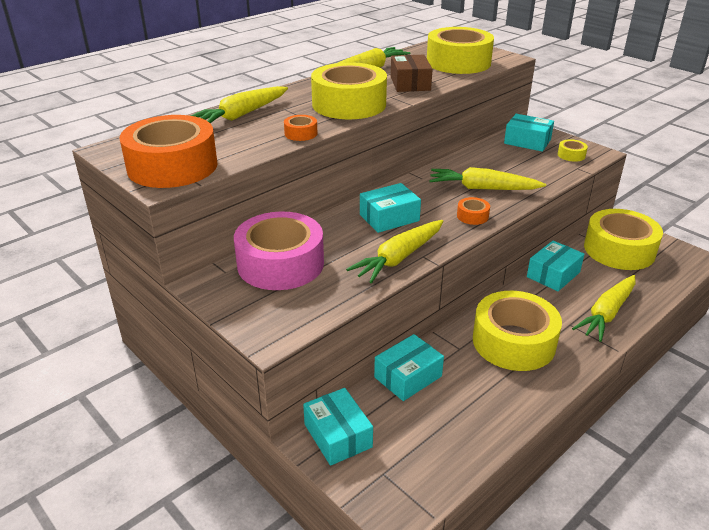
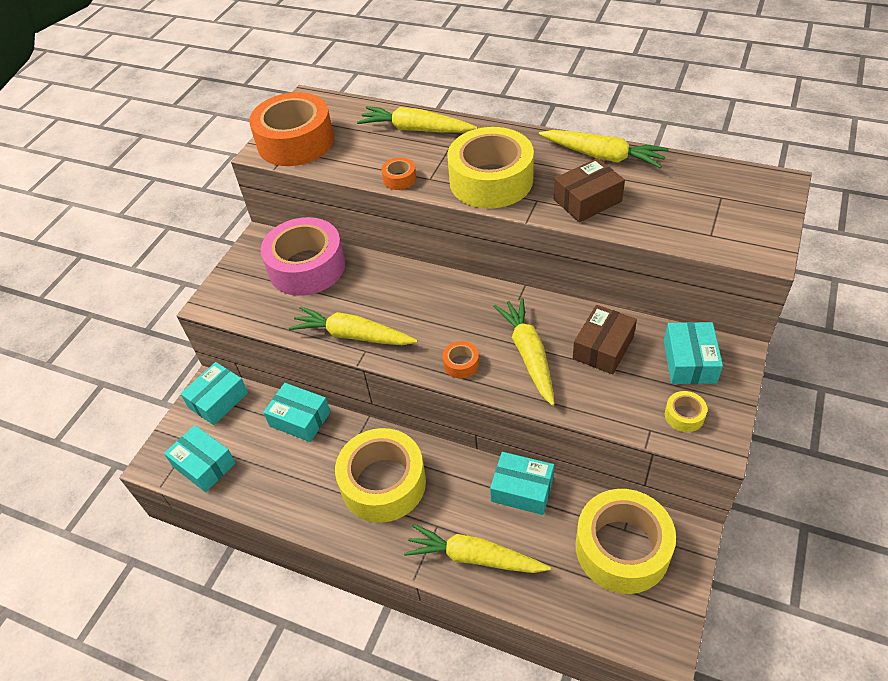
camera: 70 degrees right, 15 degrees up
(389, 218) = (419, 304): turquoise box -> turquoise box (204, 465)
(458, 62) = (697, 215): yellow tape -> none
(495, 162) = (603, 348): none -> brown box

